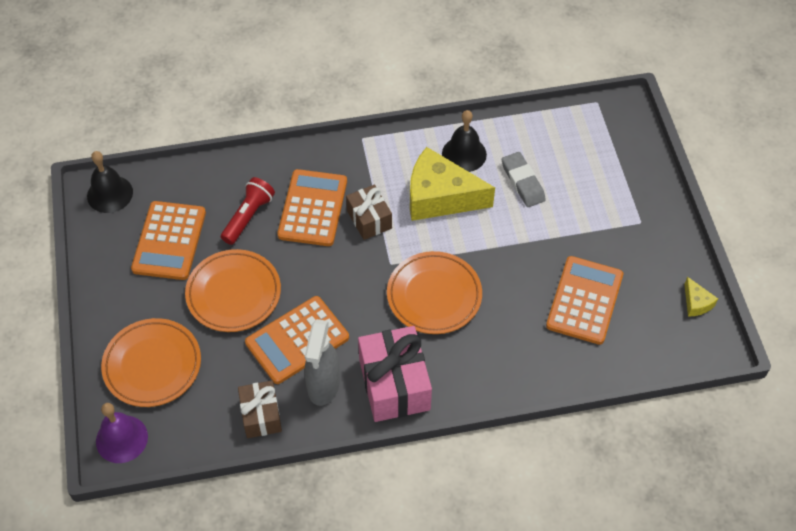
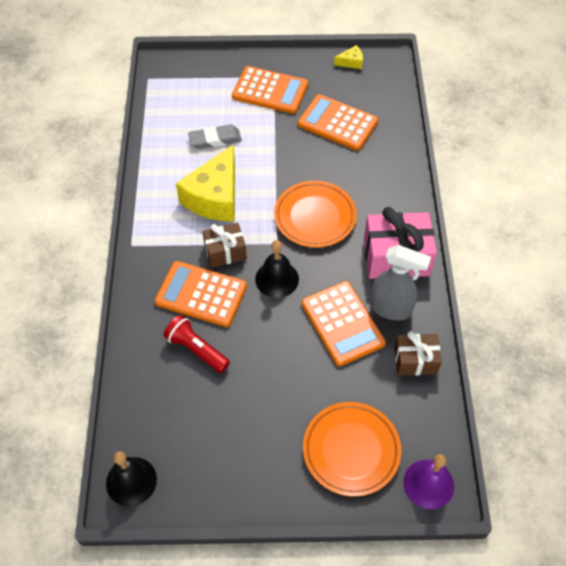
camera: 80 degrees left, 0 degrees up
(169, 241) = (208, 424): orange calculator -> orange calculator (270, 91)
(234, 293) = (283, 371): orange plate -> none
(464, 154) = (173, 173): black bell -> black bell (277, 279)

